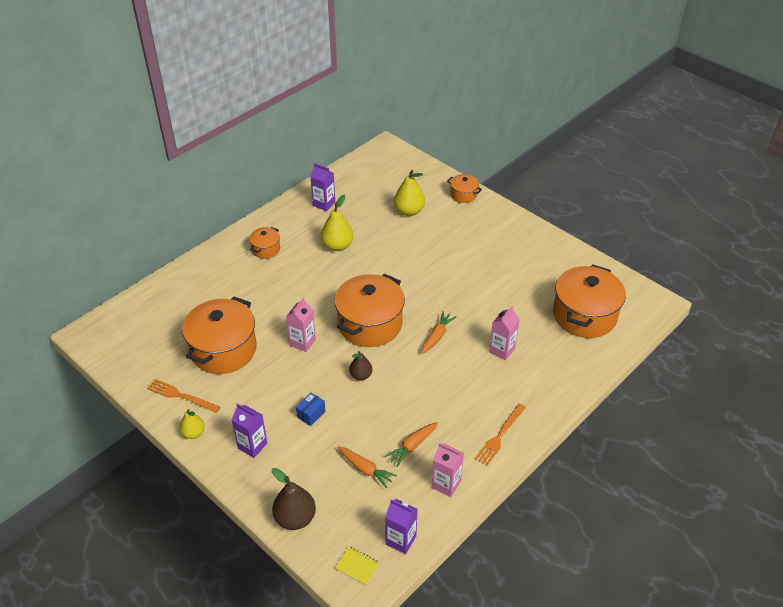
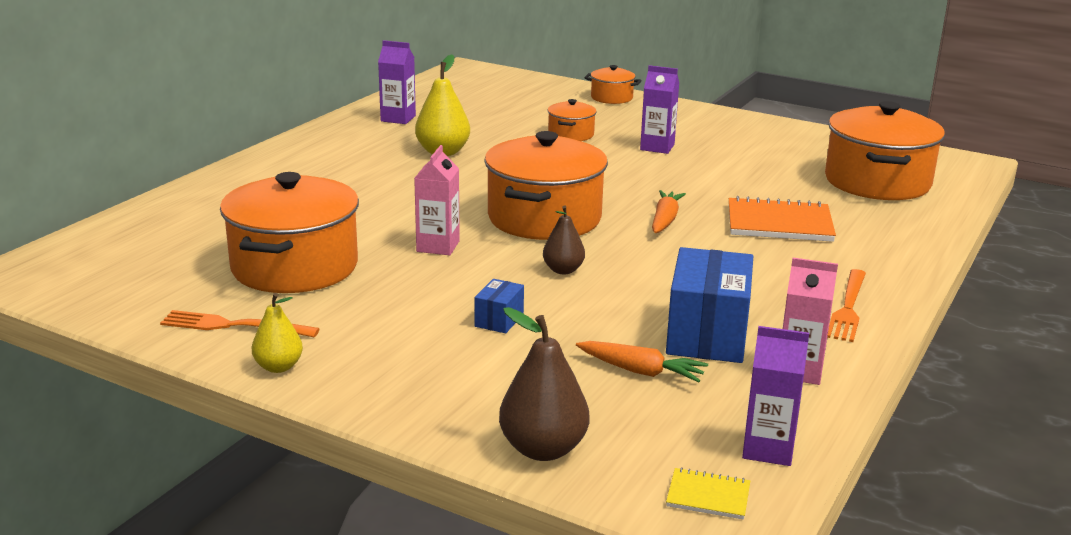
camera: 15 degrees left, 20 degrees down
(252, 446) = (406, 369): purple carton -> purple carton (657, 147)
(266, 249) = (322, 164): orange pot -> orange pot (571, 134)
(409, 211) = (538, 116): yellow pear -> none
(412, 446) = (707, 335): orange carrot -> blue box
(502, 350) = (779, 223): pink carton -> orange notebook

